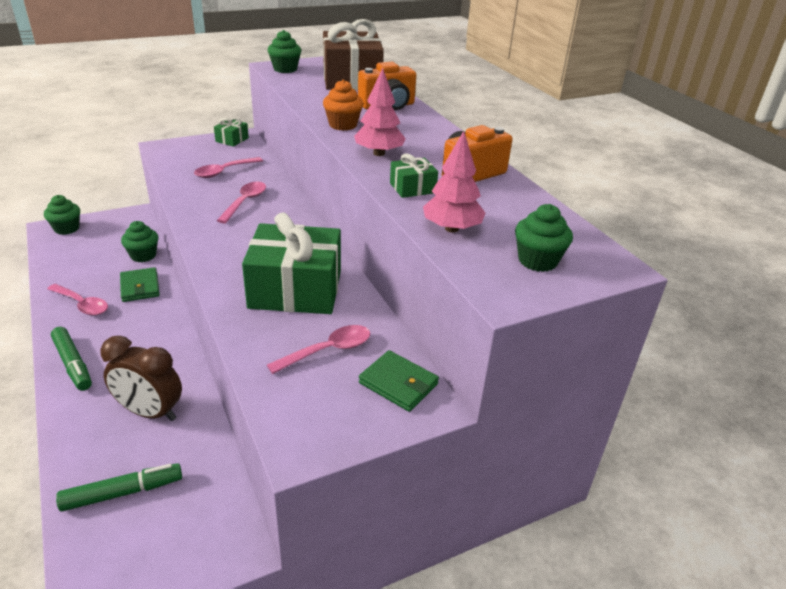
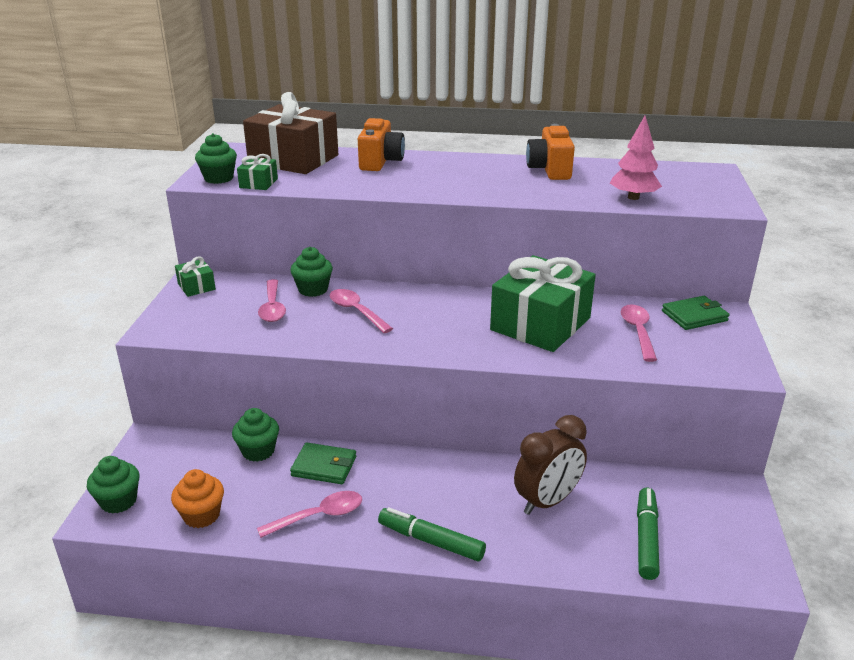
camera: 55 degrees left, 5 degrees down
(73, 364) = (431, 541): green marker -> green marker turned 150 degrees counterclockwise
(343, 125) = (404, 187): orange cupcake -> orange cupcake (201, 515)
(379, 153) = (481, 188): pink tree -> none
(412, 188) = (557, 193): green gift -> green gift (258, 183)
(537, 261) = (695, 186): green cupcake -> green cupcake (313, 289)

